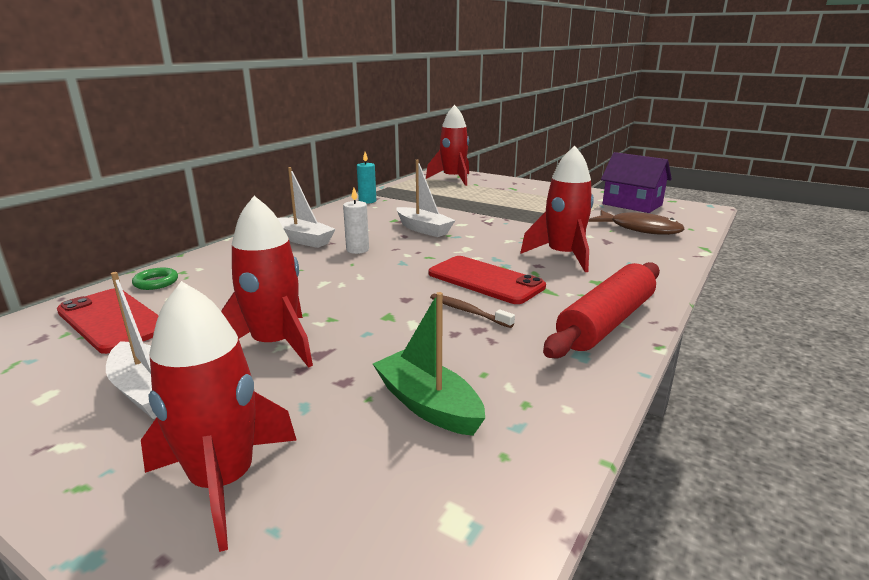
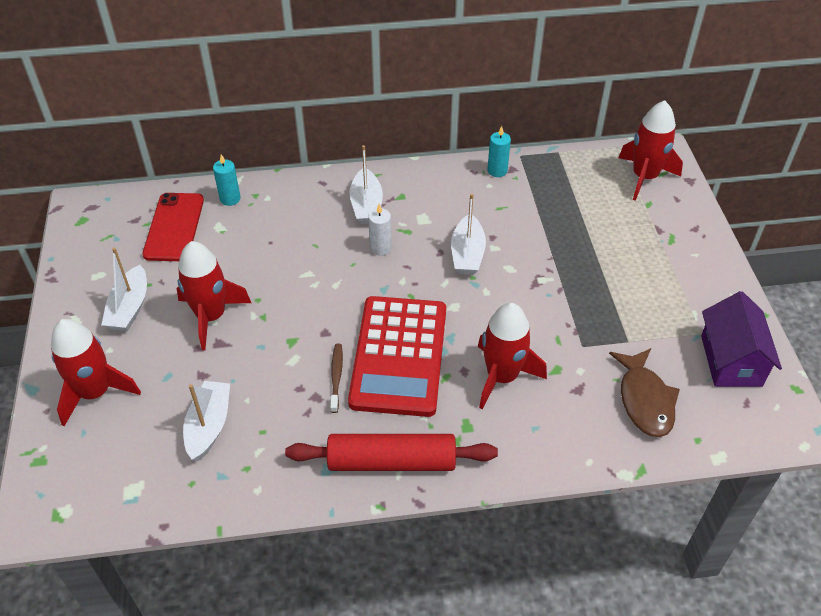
camera: 50 degrees right, 25 degrees up
(156, 282) = (230, 199): green ring -> turquoise candle
(428, 405) = (209, 426): green boat -> white boat
(485, 280) = (399, 356): red phone -> red calculator

